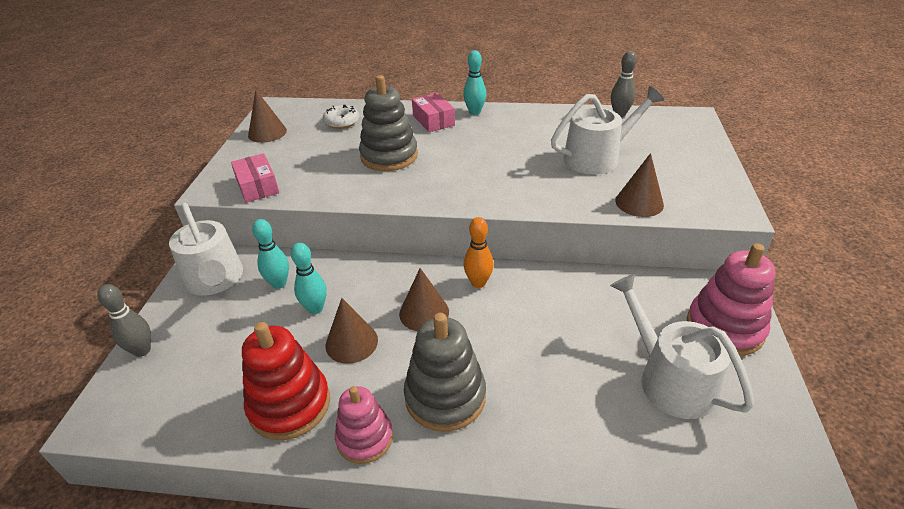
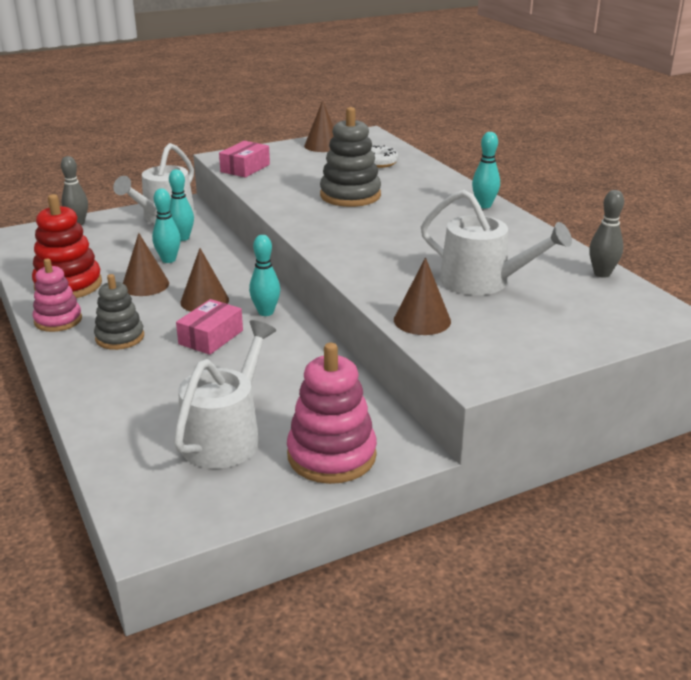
camera: 55 degrees right, 10 degrees down
(433, 120) = (438, 194): pink box -> pink box (211, 337)
(445, 396) = (120, 337): grey stacking toy -> grey stacking toy, size x0.66
(478, 283) = (266, 312): orange bowling pin -> turquoise bowling pin

